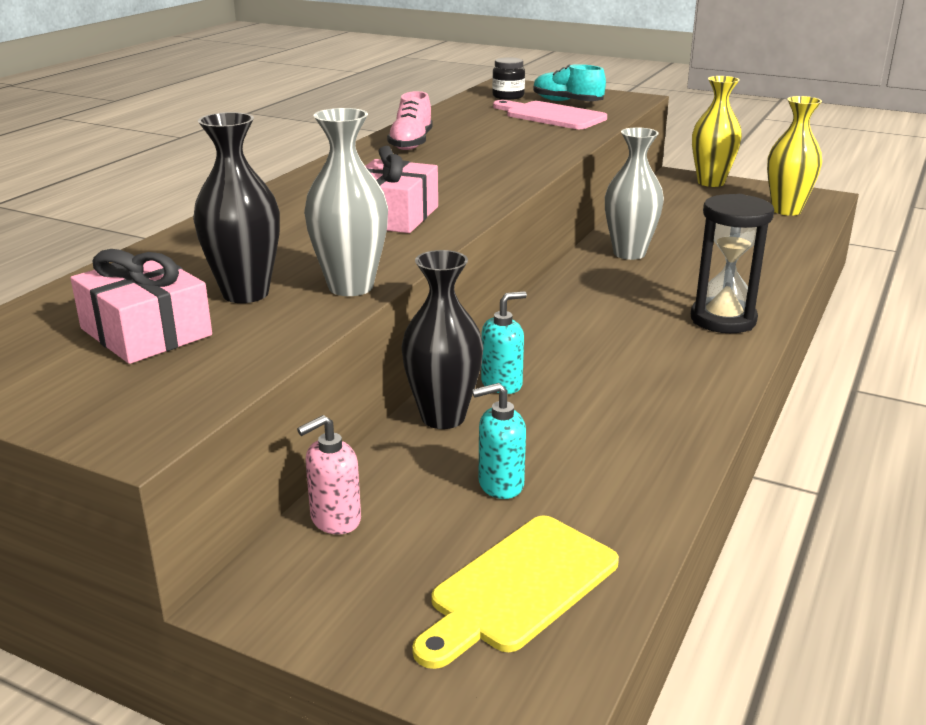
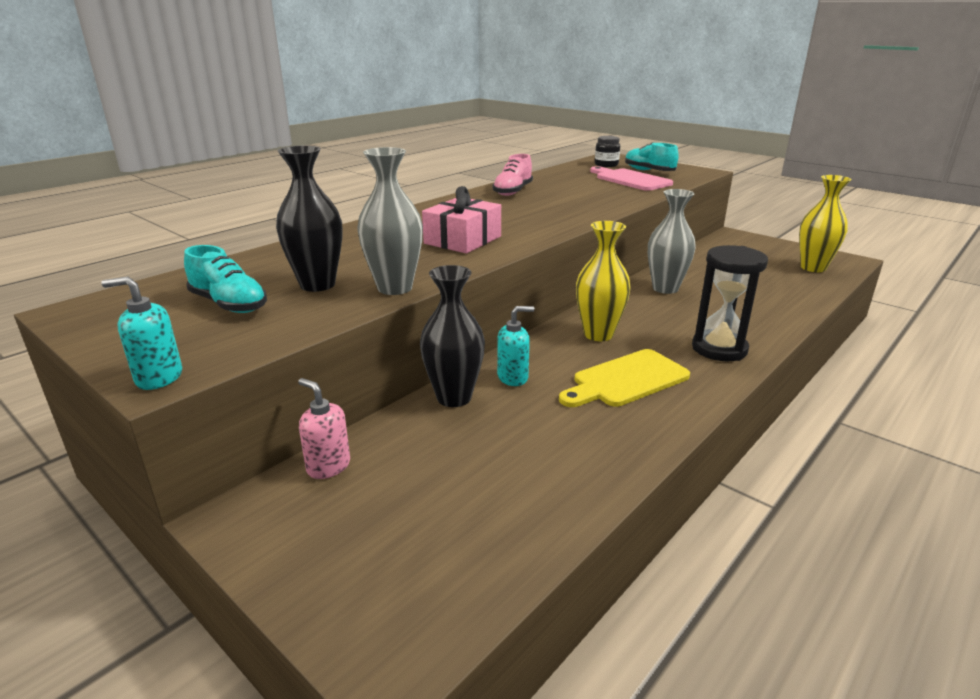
camera: 15 degrees right, 0 degrees up
(146, 332) = (229, 304): pink gift -> turquoise shoe
(335, 519) = (328, 466): pink soap dispenser -> pink soap dispenser turned 60 degrees clockwise
(500, 484) = (468, 459): turquoise soap dispenser -> turquoise soap dispenser (159, 378)
(519, 588) = (435, 551): yellow cutting board -> yellow cutting board (626, 380)
(711, 182) = (758, 241): yellow vase -> yellow vase (598, 334)

